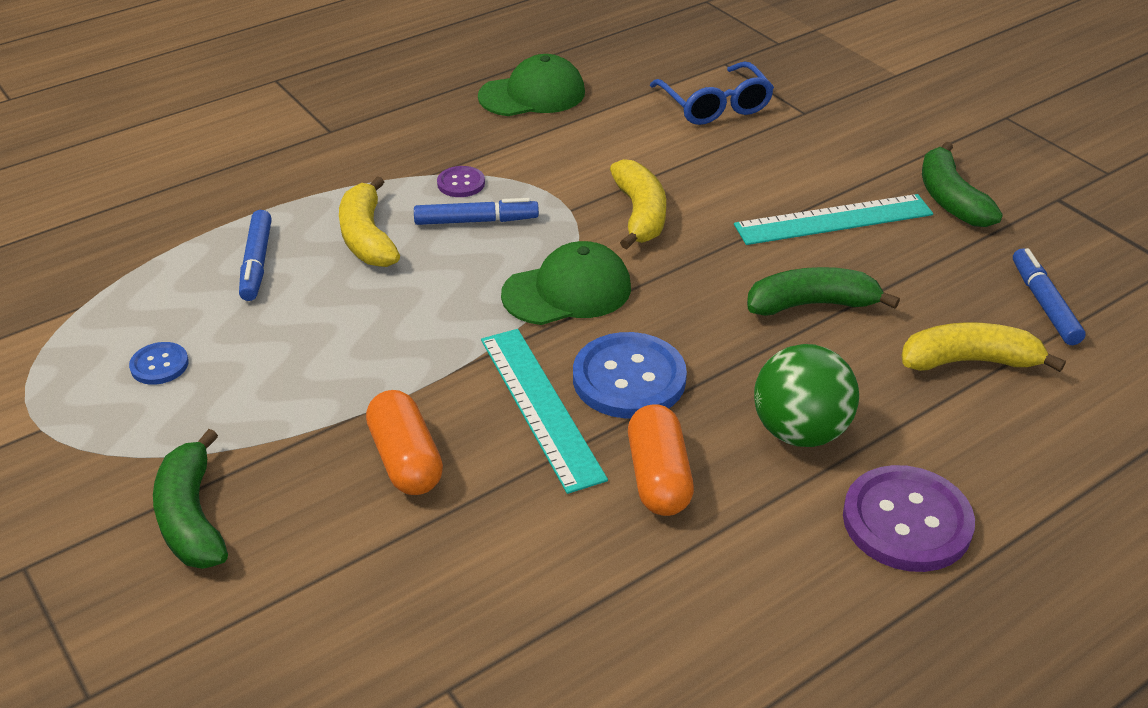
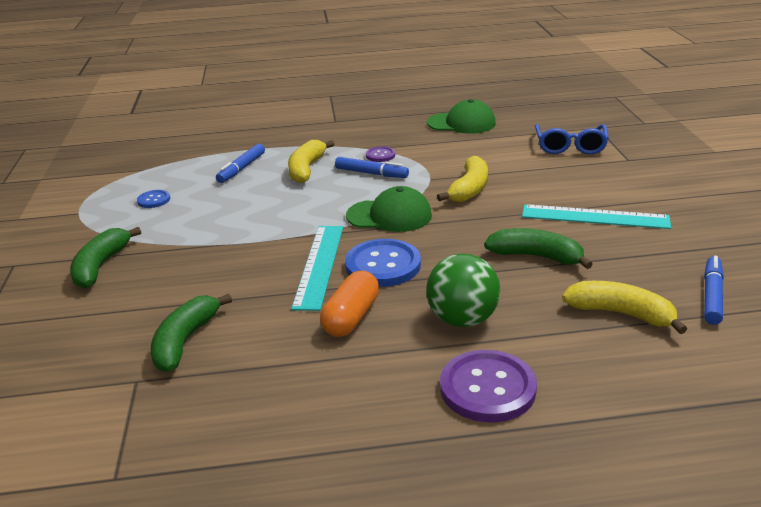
camera: 30 degrees right, 10 degrees down
(406, 460) = (224, 270): orange capsule -> none
(950, 199) = (693, 223): green banana -> green banana (185, 341)

